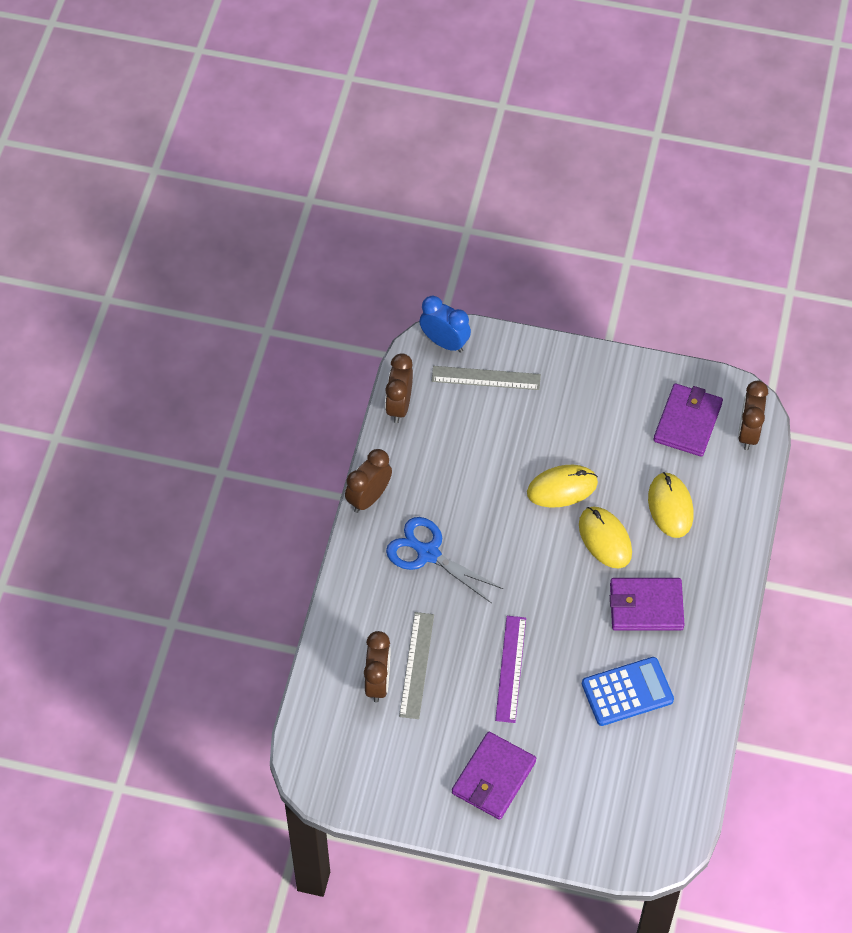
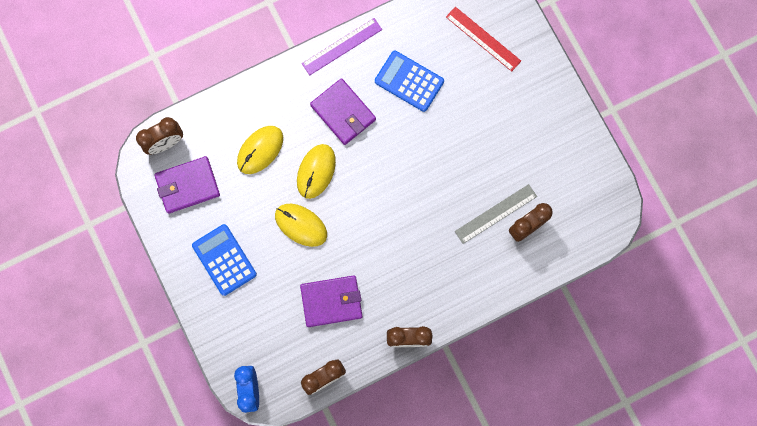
camera: 130 degrees left, 20 degrees up
(427, 553) = (416, 270): blue scissors -> none
(486, 378) = (256, 339): grey ruler -> none
(494, 777) = (527, 113): purple wallet -> purple wallet (331, 301)
(510, 668) = (451, 158): purple ruler -> purple ruler (342, 46)
(585, 403) = (224, 260): none -> blue calculator
(613, 800) = (483, 38): none -> red ruler

